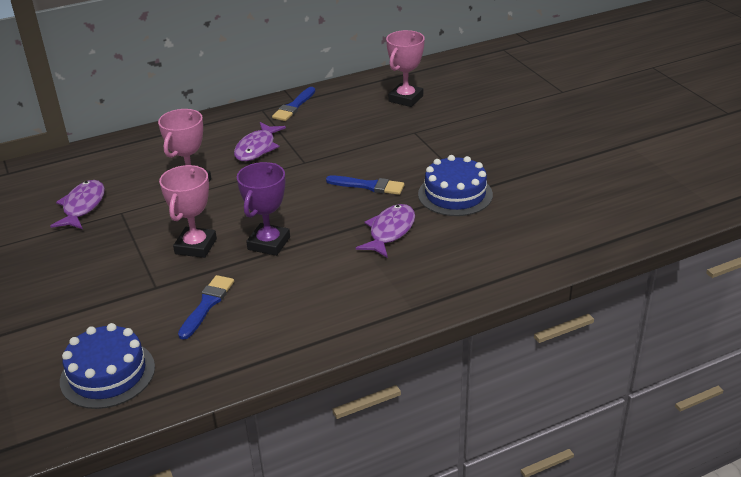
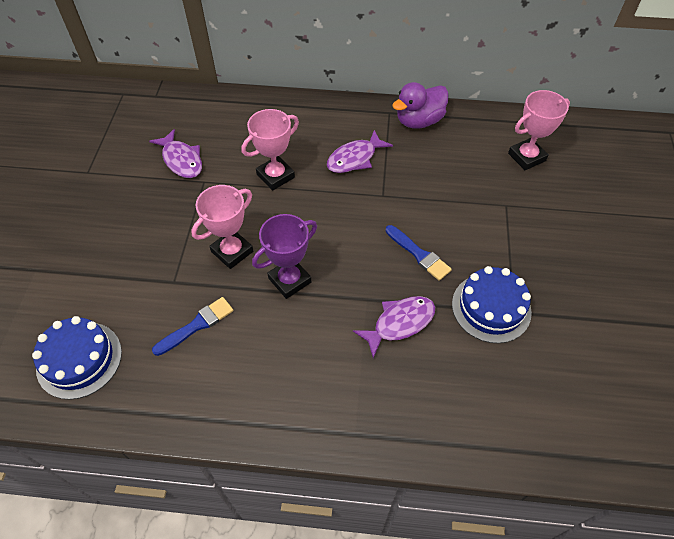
camera: 30 degrees right, 20 degrees up
(82, 206) = (181, 160): purple fish -> purple fish turned 105 degrees clockwise
(294, 106) = (419, 121): blue brush -> purple duck

